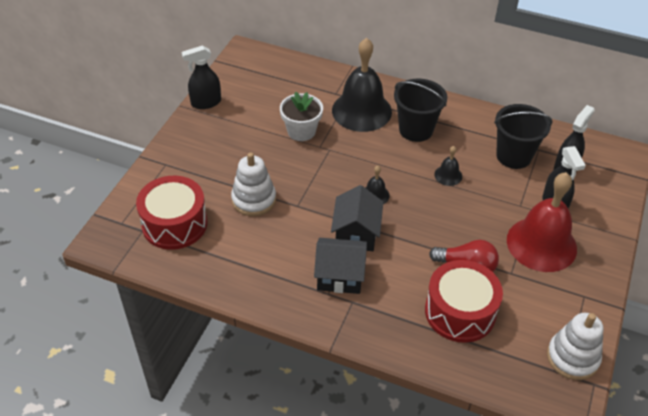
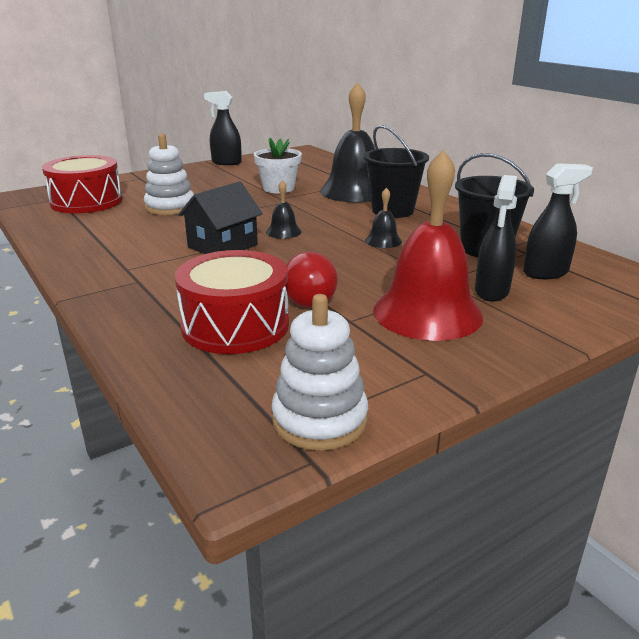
camera: 35 degrees right, 20 degrees down
(340, 276) = (158, 263): black house -> none

